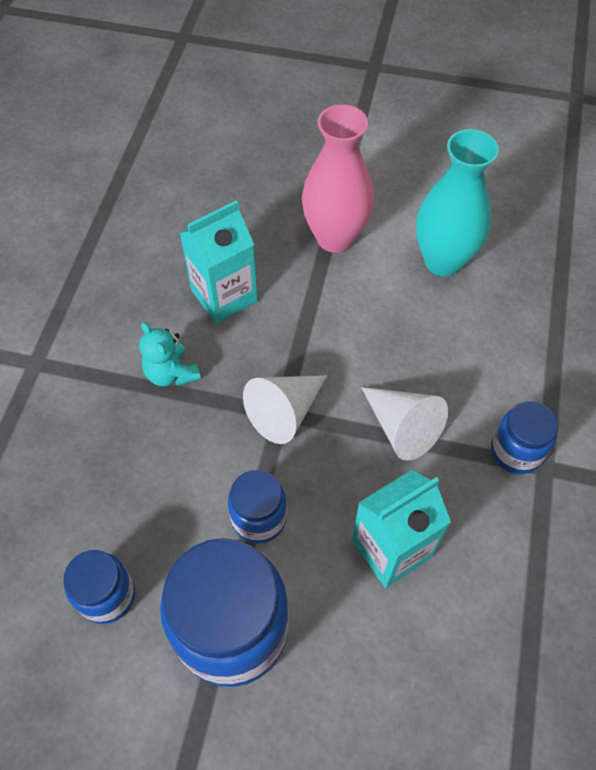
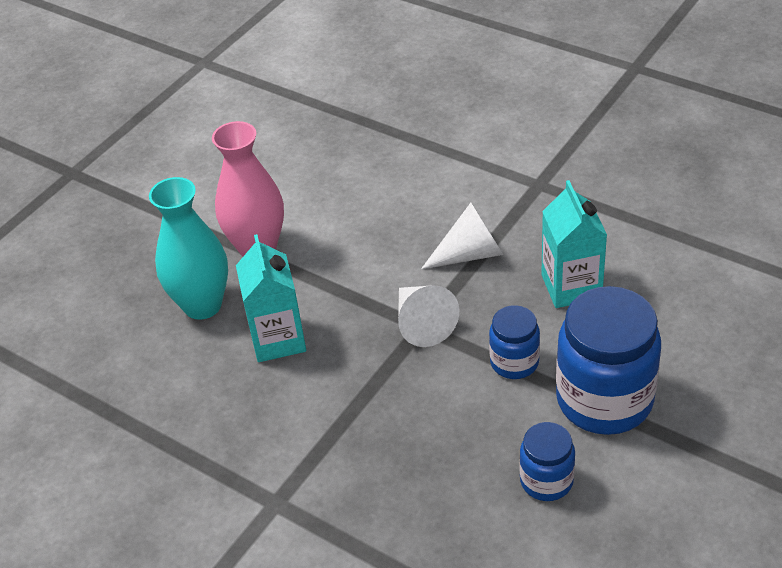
camera: 65 degrees left, 15 degrees down
(171, 373) = (343, 395): turquoise teddy bear -> none
(443, 261) = (323, 187): turquoise vase -> turquoise vase (202, 305)
(516, 451) = (519, 196): blue jar -> none

